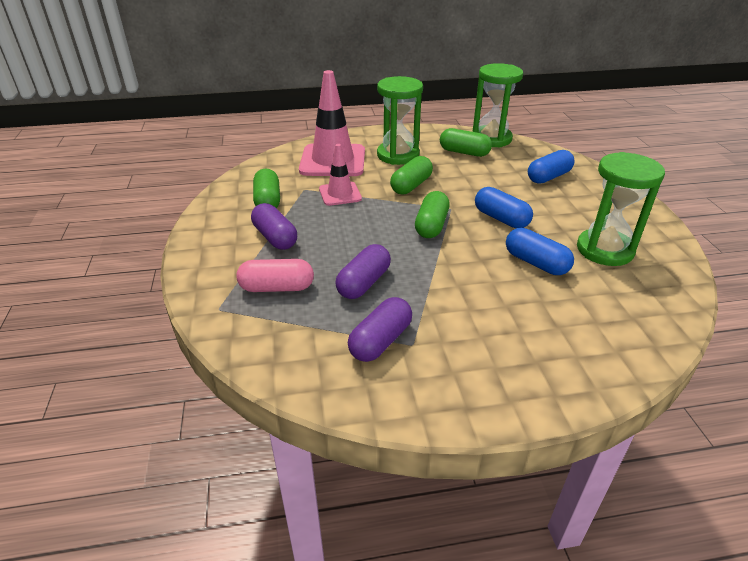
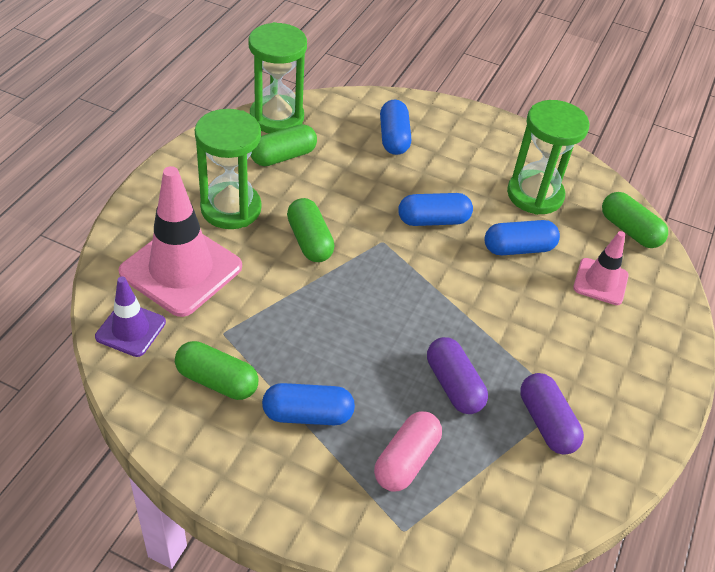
camera: 60 degrees left, 10 degrees up
(274, 165) = (131, 329): none -> purple traffic cone
(275, 237) = (307, 414): purple capsule -> blue capsule
(340, 194) = (268, 308): pink traffic cone -> pink traffic cone (600, 282)
(431, 225) = (400, 275): green capsule -> green capsule (629, 230)

